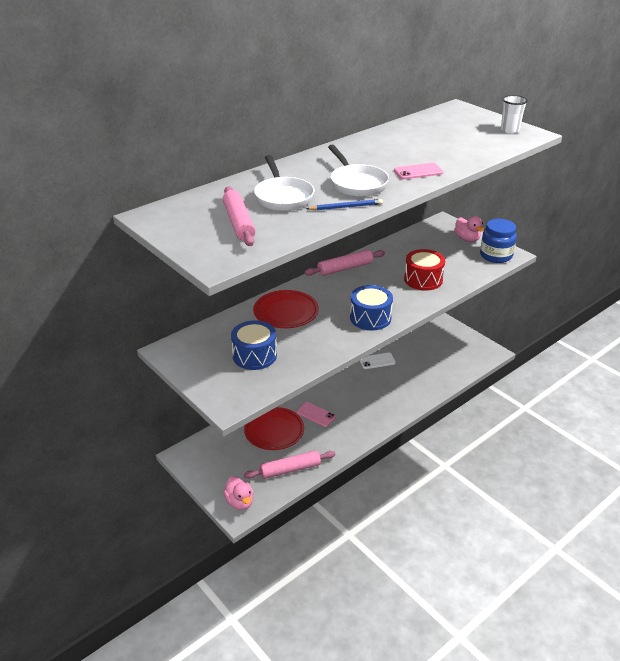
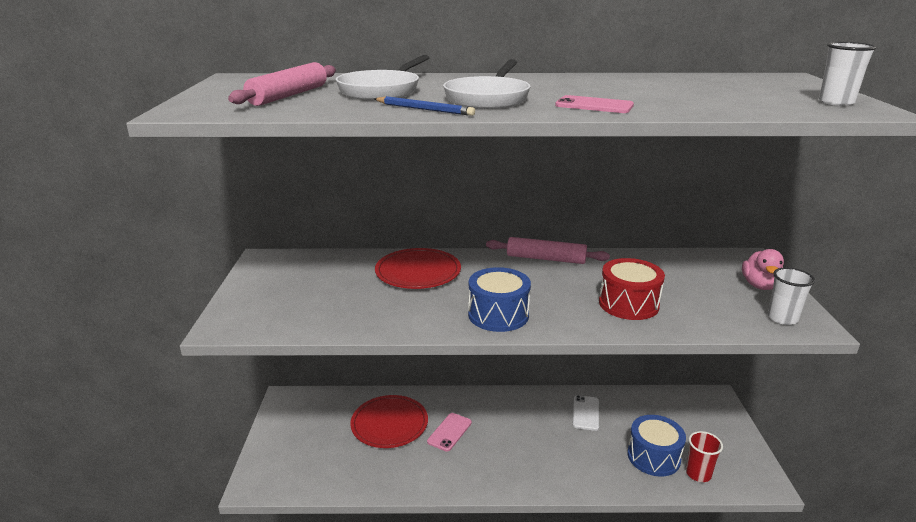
camera: 40 degrees right, 10 degrees down
(240, 502) = (270, 474): pink duck -> none
(254, 355) = (322, 295): blue drum -> blue drum (653, 457)
(290, 469) = (354, 472): pink rolling pin -> none
(316, 414) = (449, 432): pink phone -> pink phone turned 45 degrees clockwise
(377, 361) = (586, 413): white phone -> white phone turned 75 degrees clockwise
(461, 364) = (698, 474): none -> red cup
(496, 255) = (782, 318): blue jar -> white cup

